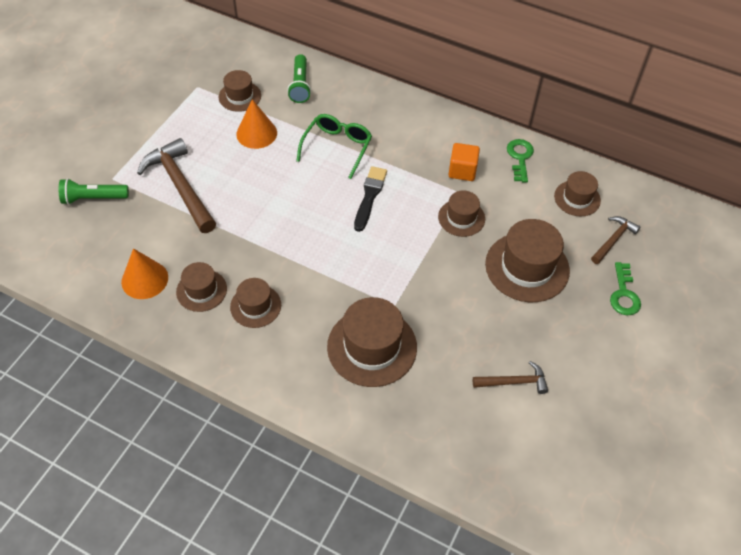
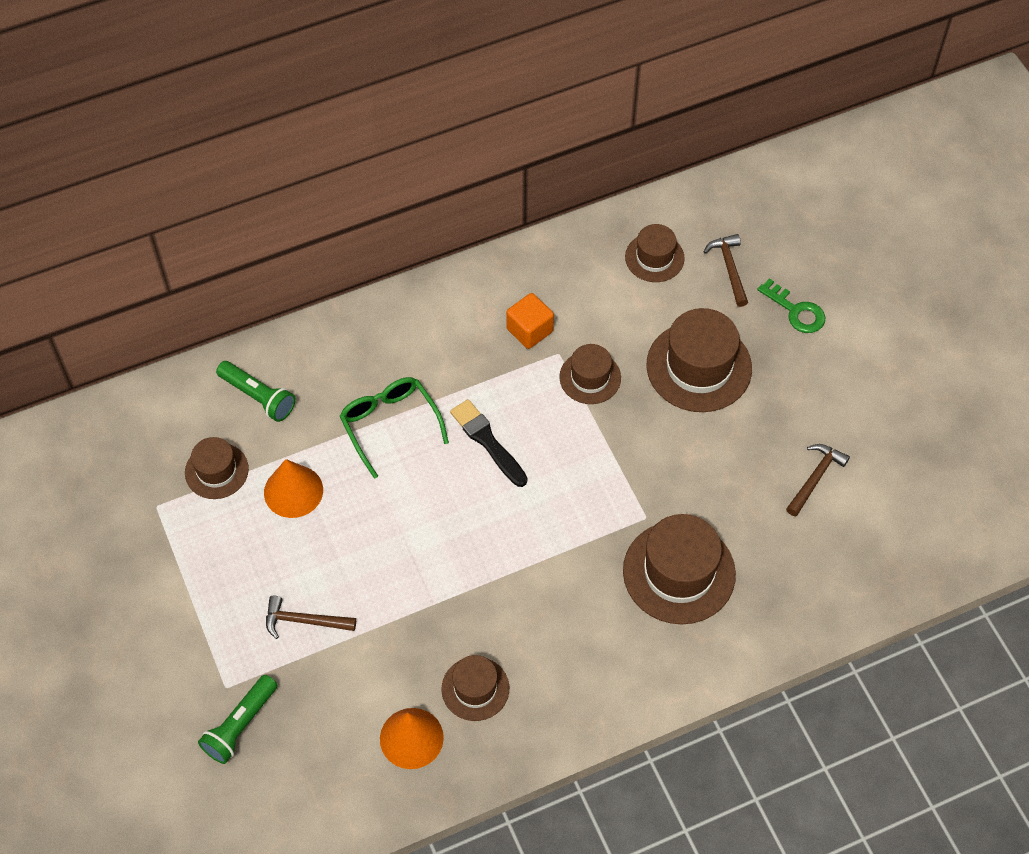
camera: 50 degrees left, 5 degrees up
(180, 186) = (304, 621): brown hammer -> brown hammer, size x0.54
(255, 306) = (540, 648): brown hat -> none
(520, 158) = (559, 265): green key -> none

